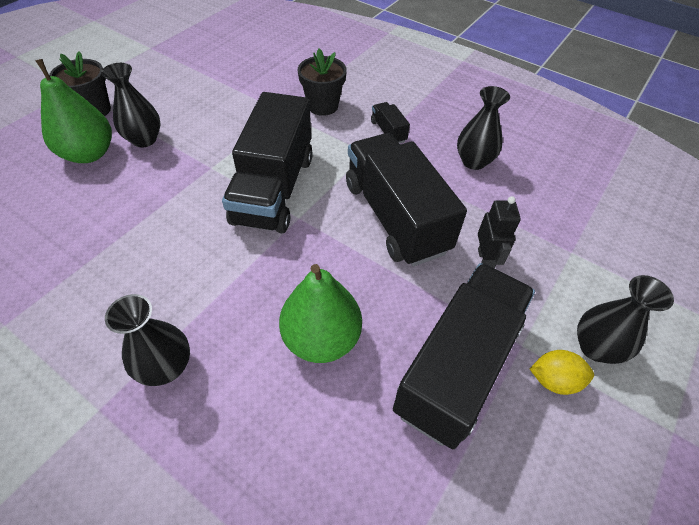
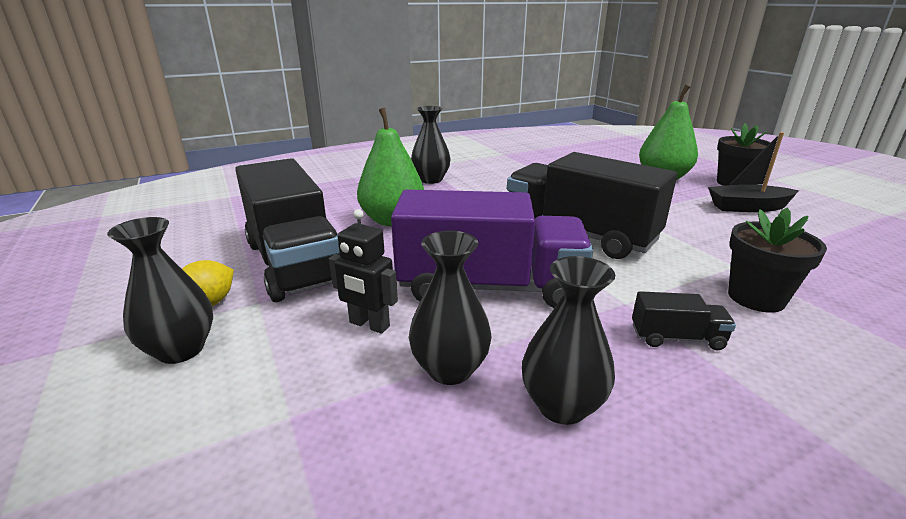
camera: 120 degrees right, 25 degrees down
(144, 139) = (681, 195): black vase -> black vase (450, 369)
(163, 104) = (747, 207): none -> black boat
(395, 217) = (489, 287): black truck -> purple truck

